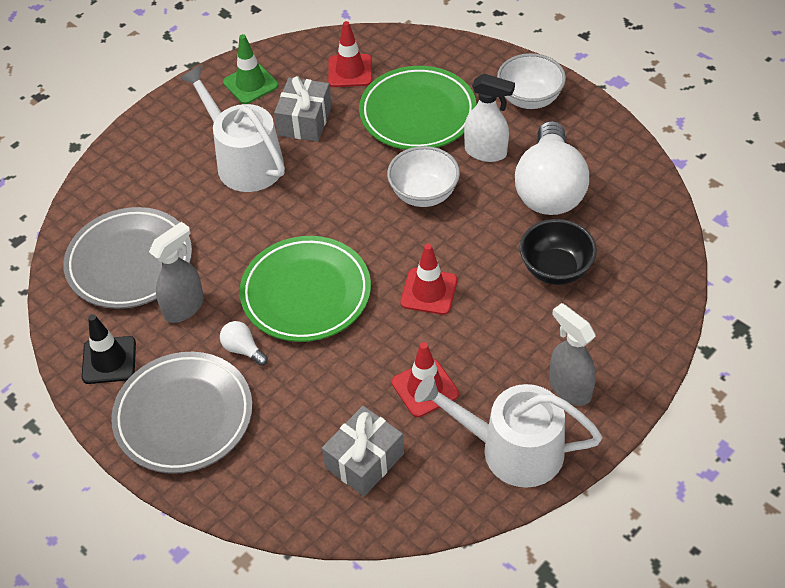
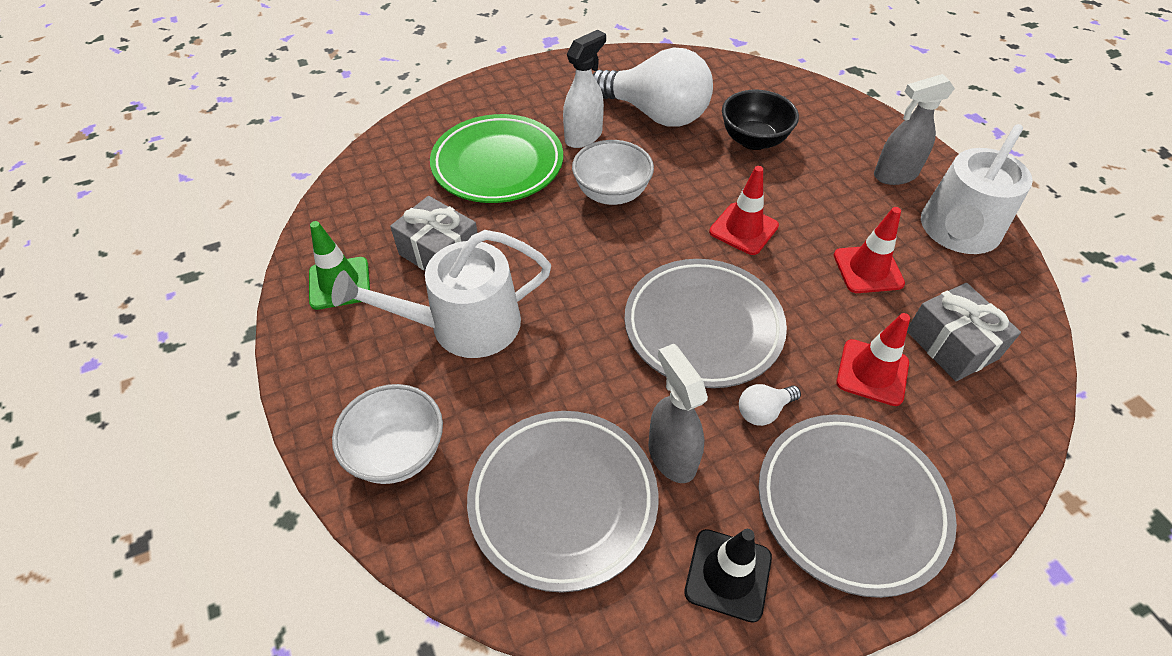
camera: 70 degrees left, 0 degrees up
(306, 293) = (703, 327): green plate -> grey plate
(350, 71) = (394, 194): red traffic cone -> red traffic cone (872, 372)
(529, 99) = (535, 90): white bowl -> white bowl (398, 453)

